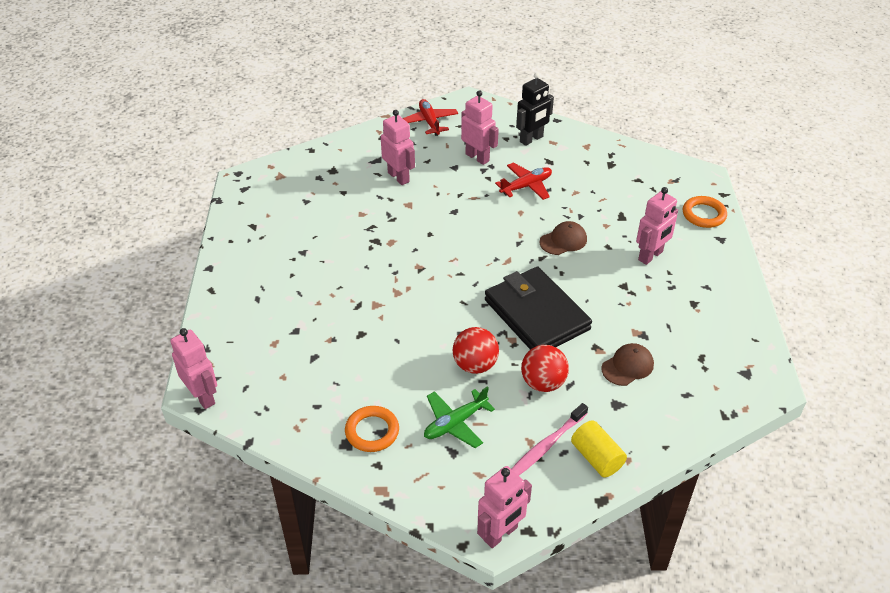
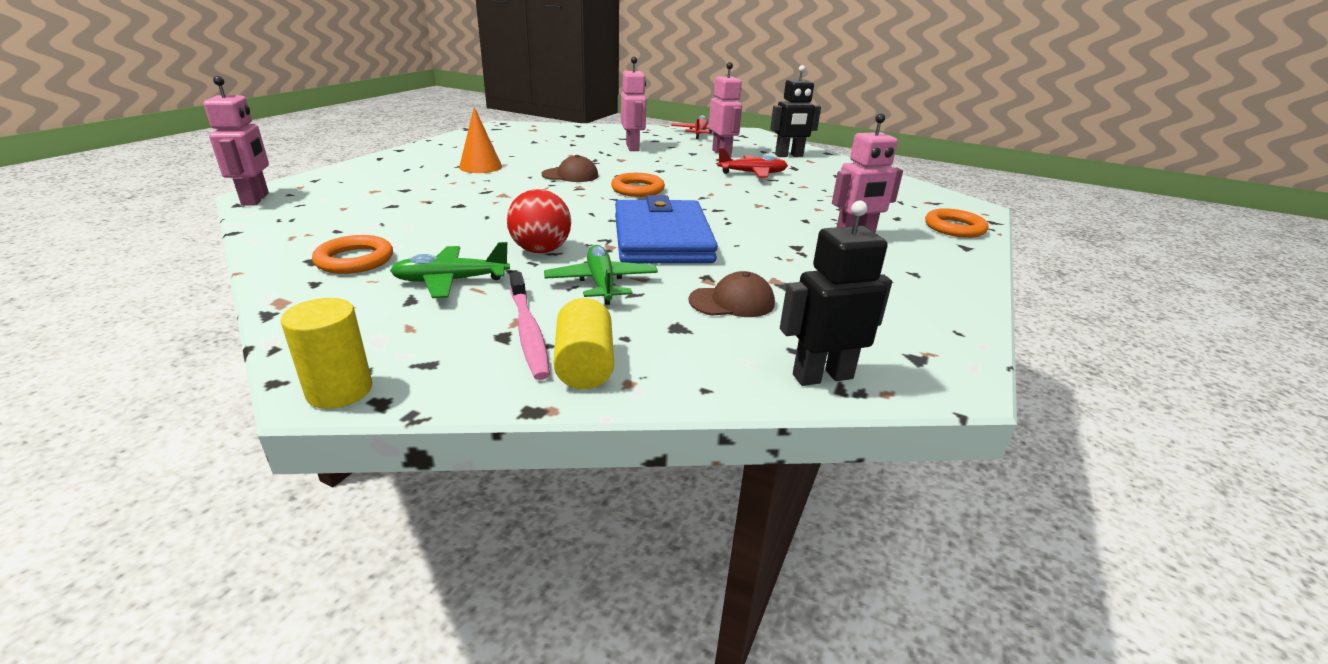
camera: 25 degrees right, 15 degrees down
(312, 268) = (480, 167): none -> orange cone
(464, 251) = (637, 189): none -> orange ring
(500, 534) = (339, 390): pink robot -> yellow cylinder
(536, 314) = (662, 239): black wallet -> blue wallet
(543, 383) = (601, 283): red ball -> green plane
(545, 446) = (528, 332): pink toothbrush -> pink toothbrush turned 90 degrees counterclockwise
(563, 240) = (755, 206): brown cap -> brown cap (570, 175)
(711, 410) = (822, 376): none -> black robot

